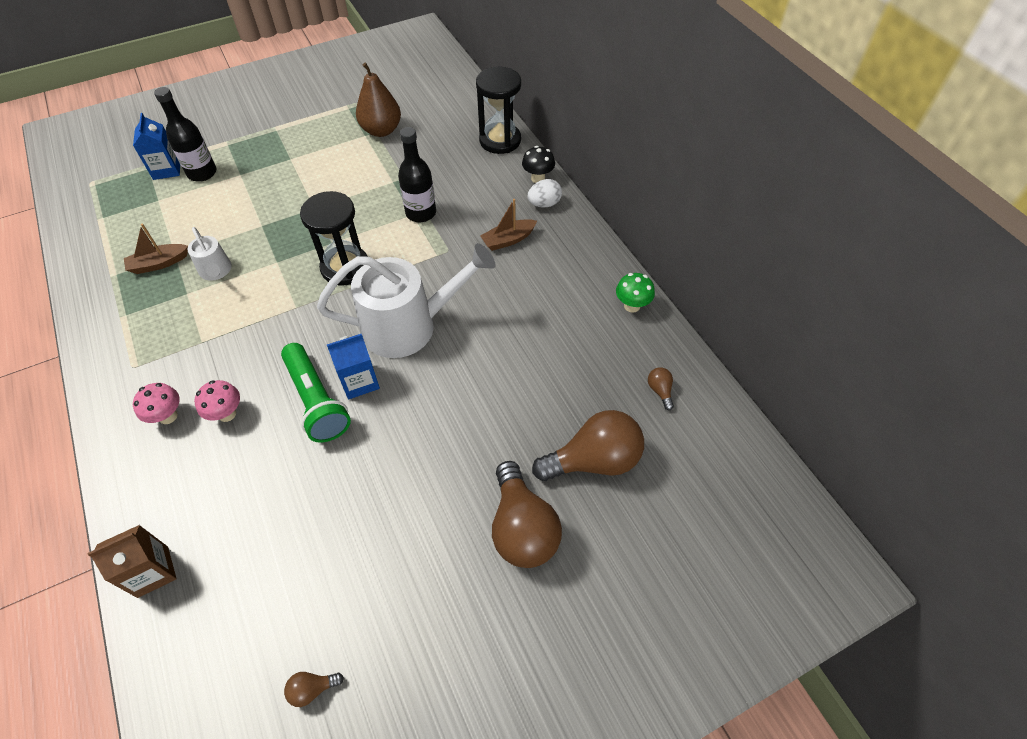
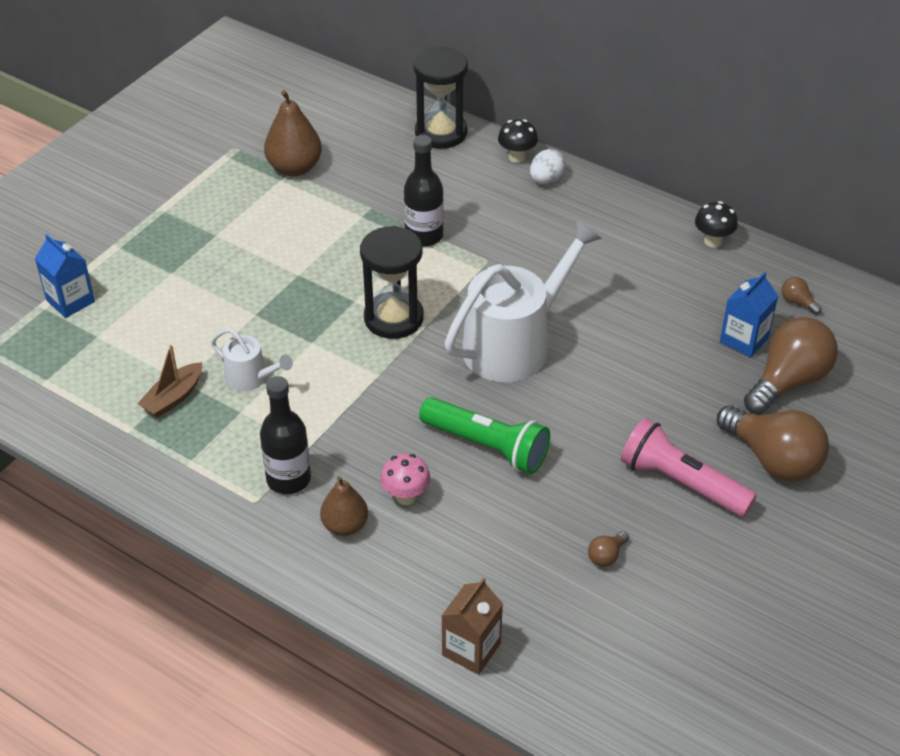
camera: 30 degrees left, 10 degrees down
(168, 416) = (345, 525): pink mushroom -> brown pear
(202, 173) = (121, 288): black bottle -> black bottle (288, 479)
(312, 689) = (706, 655): brown light bulb -> brown light bulb (606, 556)
(359, 381) = (513, 412): blue carton -> blue carton (744, 340)
(430, 510) = (681, 483): none -> pink flashlight
(508, 240) = (541, 227): brown boat -> none
(632, 306) = (713, 241): green mushroom -> black mushroom

